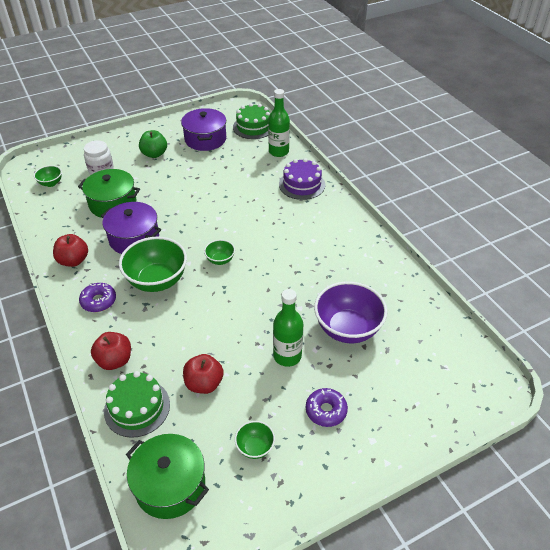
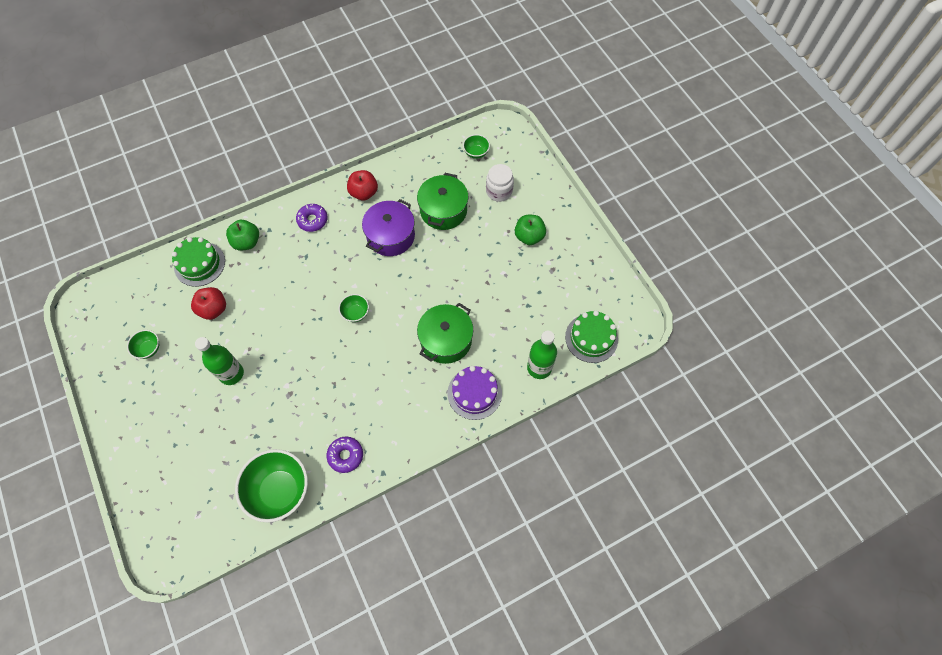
camera: 90 degrees right, 20 degrees up
(114, 360) = (247, 242): red apple -> green apple
(157, 281) = (333, 262): green bowl -> green bowl (280, 490)
(170, 485) = (131, 293): green pot -> green pot (446, 340)
(205, 139) = (561, 285): purple pot -> none
(326, 411) = (171, 403): purple donut -> purple donut (345, 455)
(347, 329) = (255, 428): purple bowl -> none

